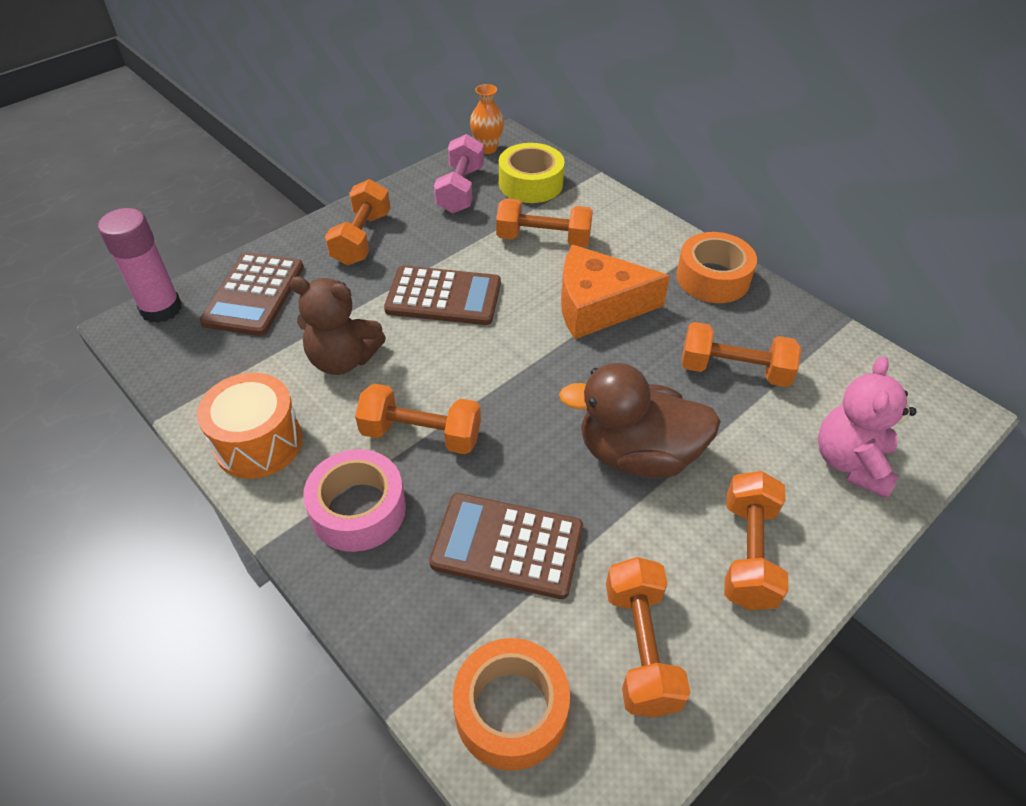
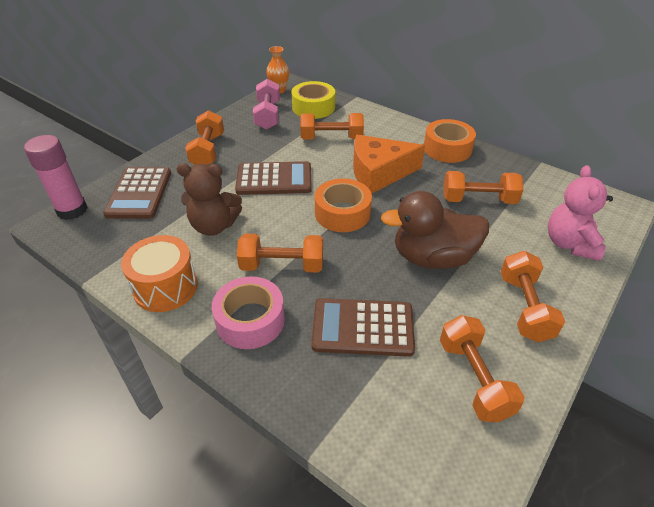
camera: 10 degrees left, 5 degrees down
(511, 710) = (397, 436): orange tape -> orange tape (342, 213)

